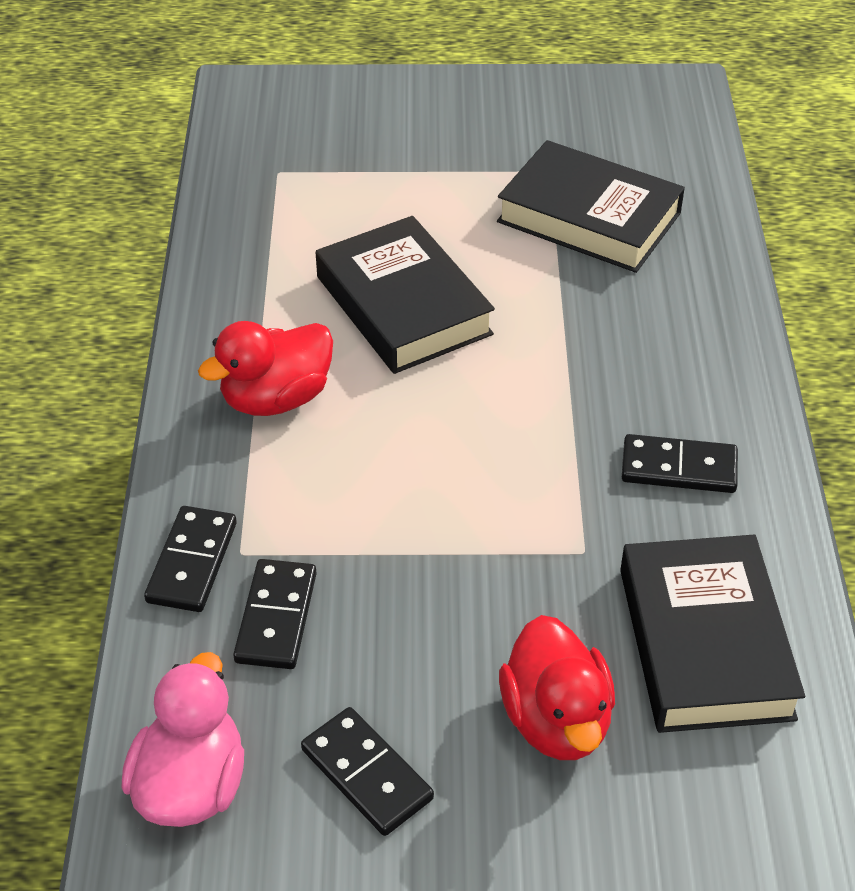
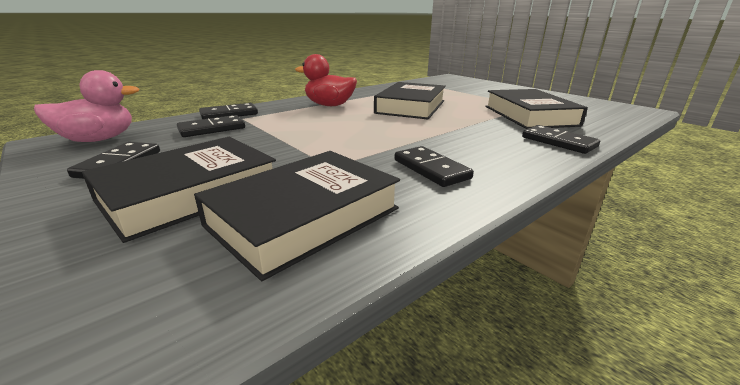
camera: 50 degrees right, 20 degrees down
(556, 720) = (190, 193): red duck -> black book
(707, 289) = (558, 142): none -> black domino

